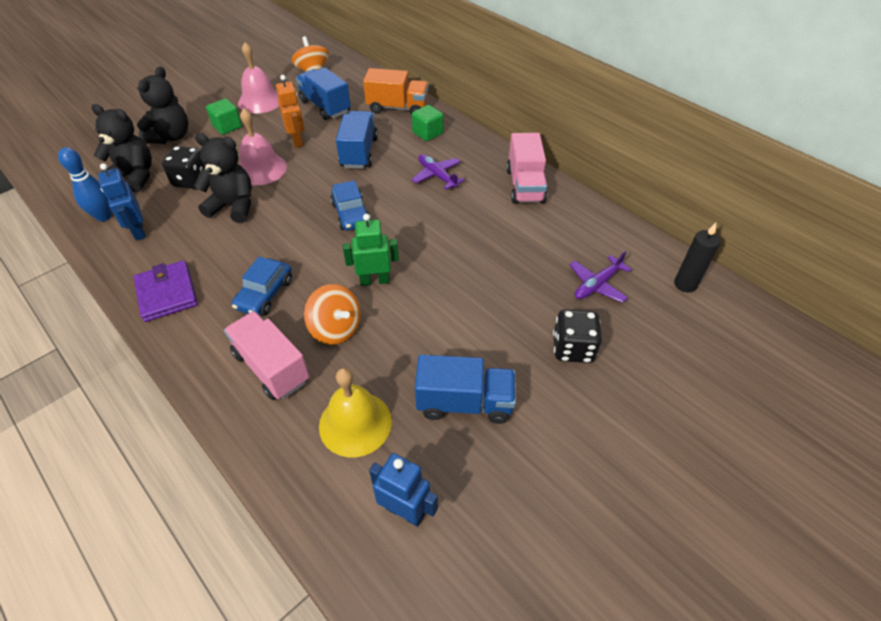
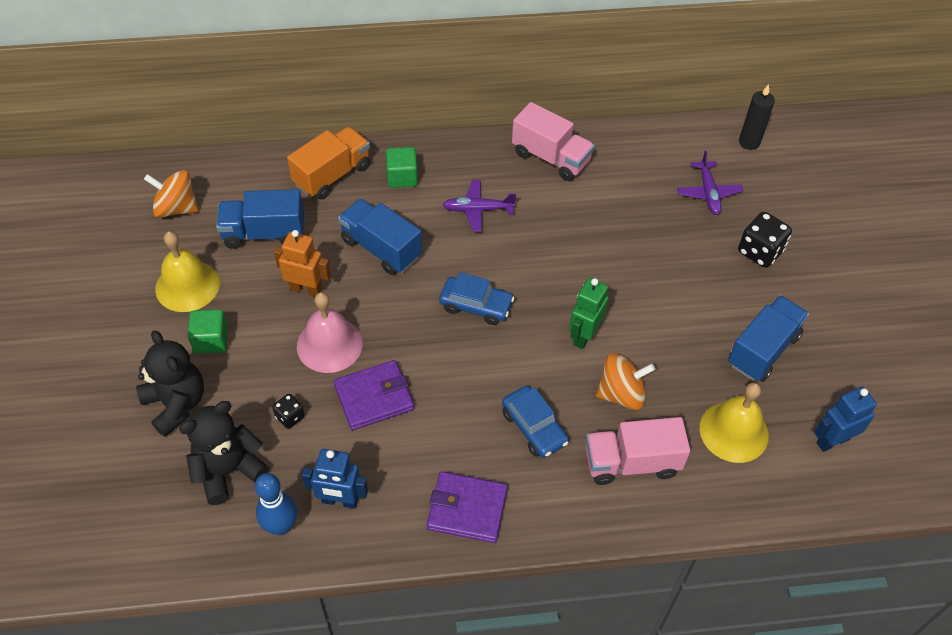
camera: 55 degrees left, 5 degrees up
(191, 181) = (290, 417): black dice -> black dice, size x0.56
(233, 206) = (374, 397): black teddy bear -> purple wallet
(260, 101) = (187, 285): pink bell -> yellow bell

